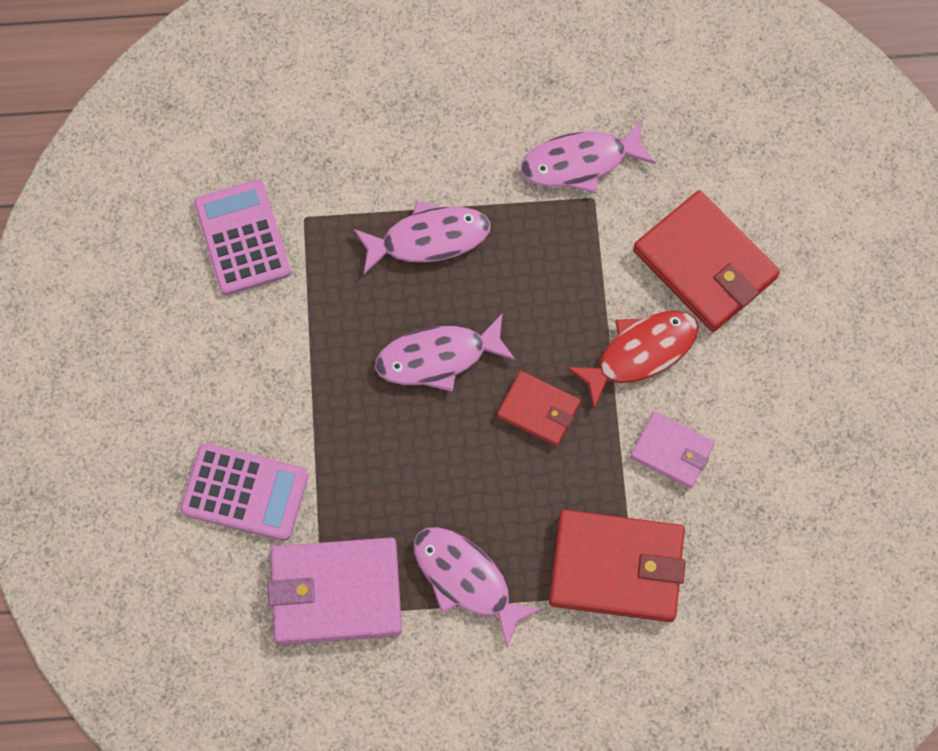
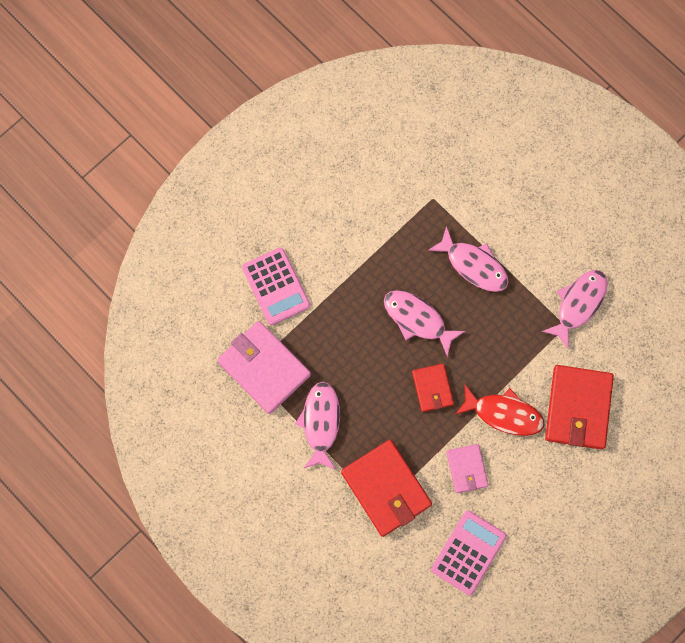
camera: 50 degrees right, 5 degrees up
(242, 238) = (397, 179): pink calculator -> pink calculator (468, 552)
(580, 162) = (578, 304): pink fish -> pink fish turned 90 degrees clockwise

